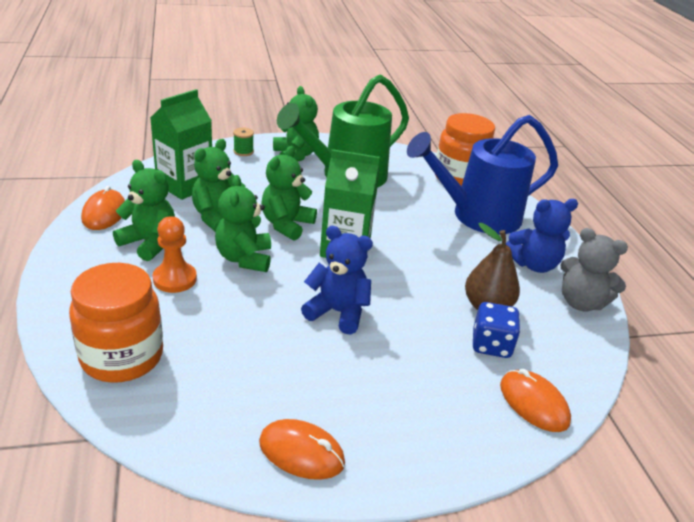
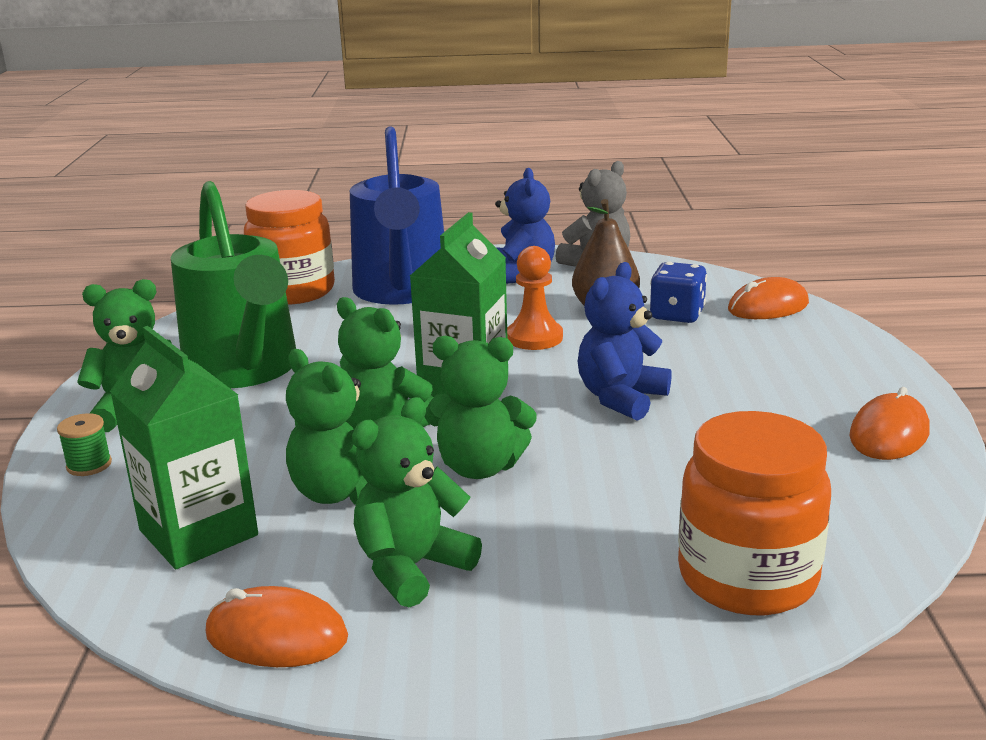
camera: 75 degrees left, 10 degrees down
(175, 279) = (534, 534): orange pawn -> orange pawn (534, 338)

